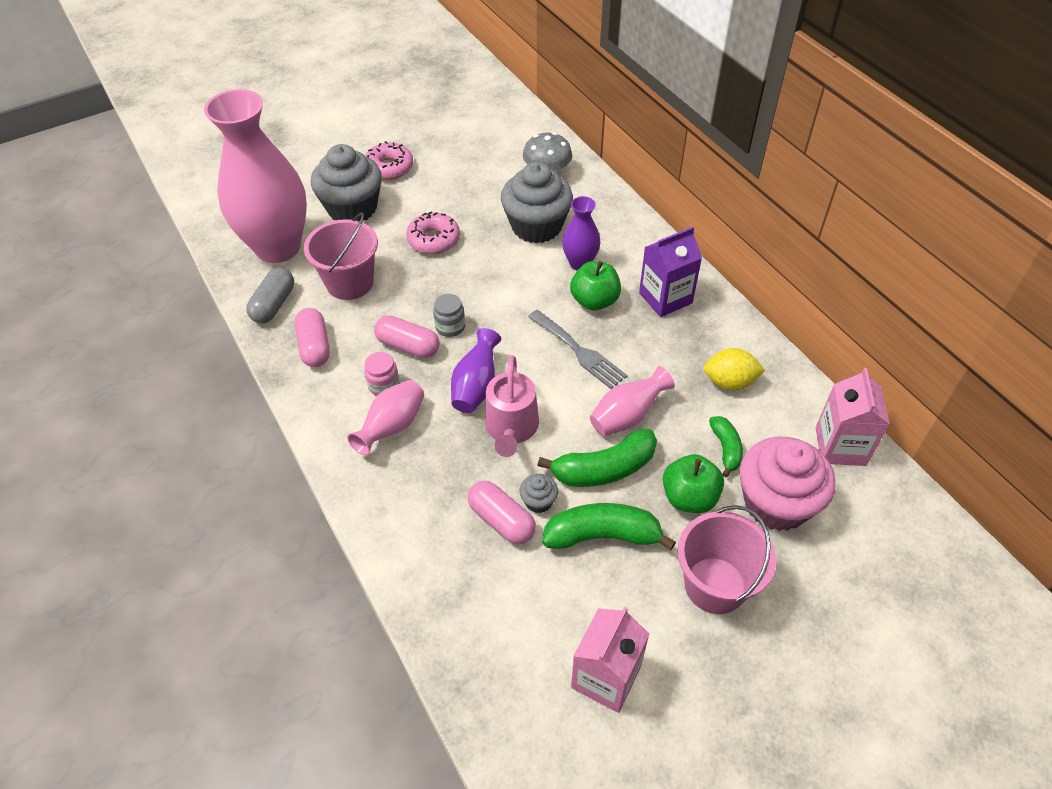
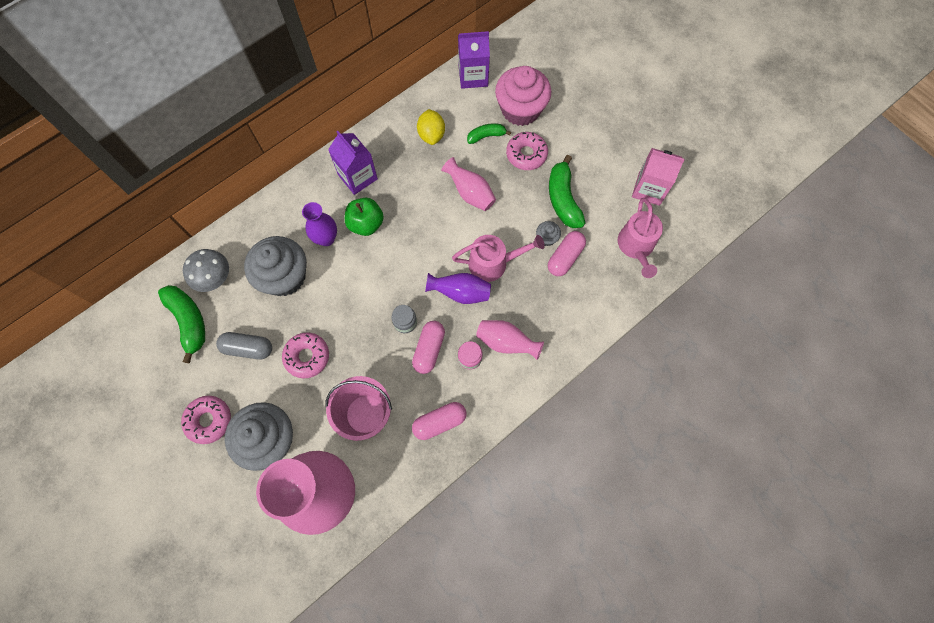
camera: 100 degrees left, 20 degrees up
(274, 305) = (398, 472): grey capsule -> grey capsule (248, 348)
(500, 629) = (636, 246): none -> pink watering can
(579, 351) = (417, 228): grey fork -> none
(604, 469) = (515, 203): green banana -> green banana (189, 321)
(689, 497) = (526, 154): green apple -> pink donut
(715, 585) = (581, 139): pink bucket -> none
(840, 446) = (473, 76): pink carton -> purple carton

